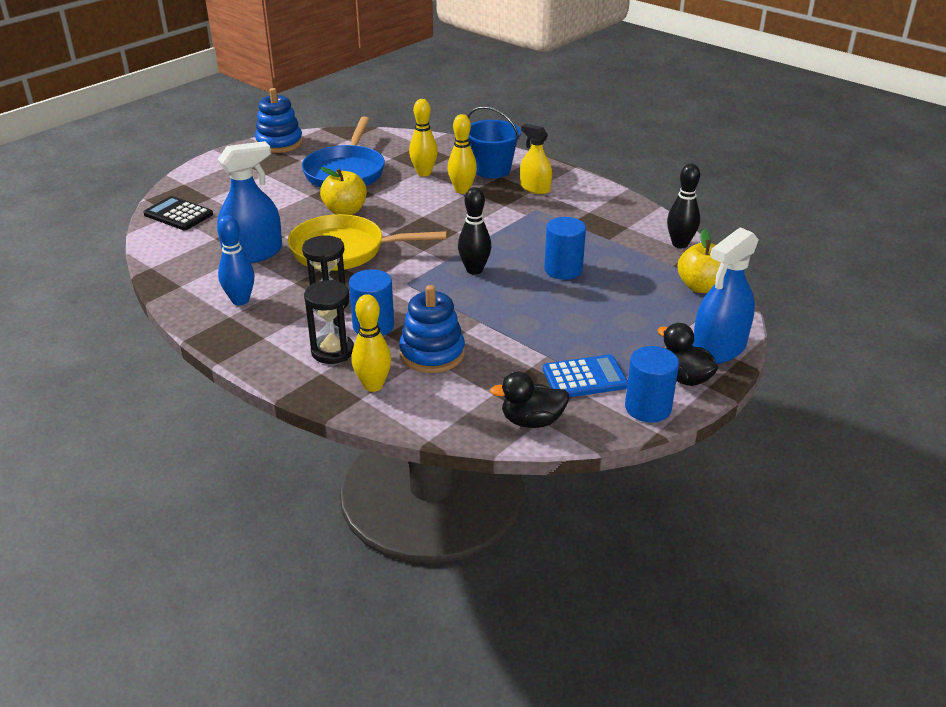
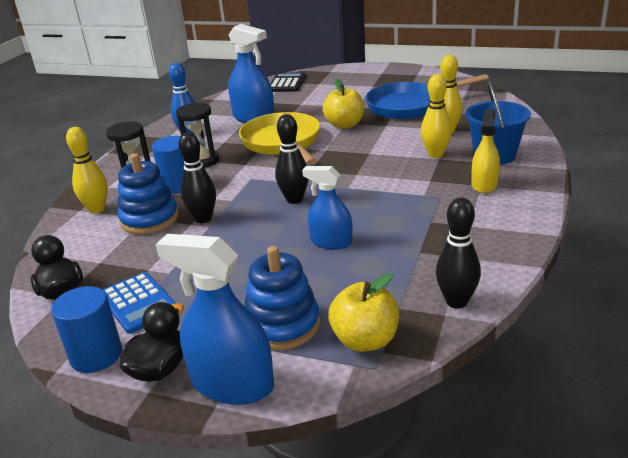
camera: 70 degrees right, 5 degrees down
(279, 143) = (427, 74): blue stacking toy -> blue stacking toy (282, 325)
(463, 323) = (203, 218): none -> black bowling pin
(563, 270) = (331, 242): blue cylinder -> blue spray bottle

